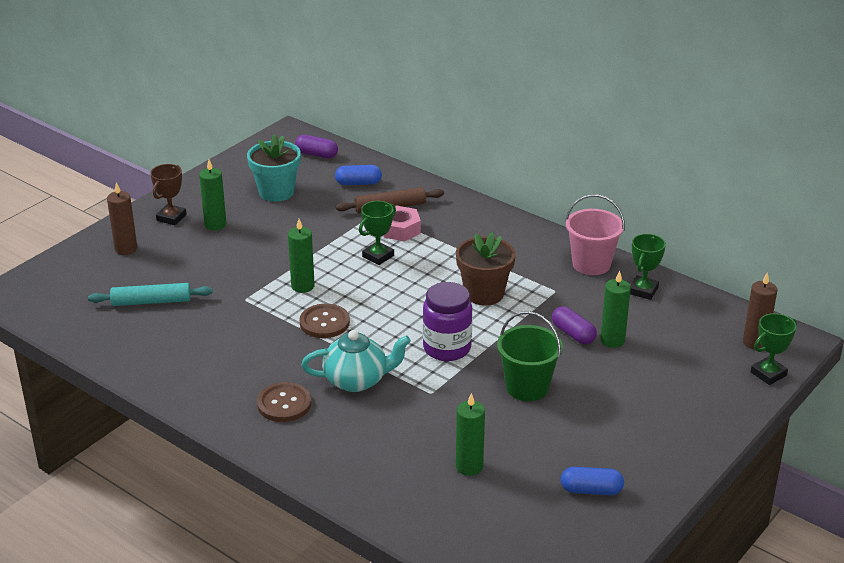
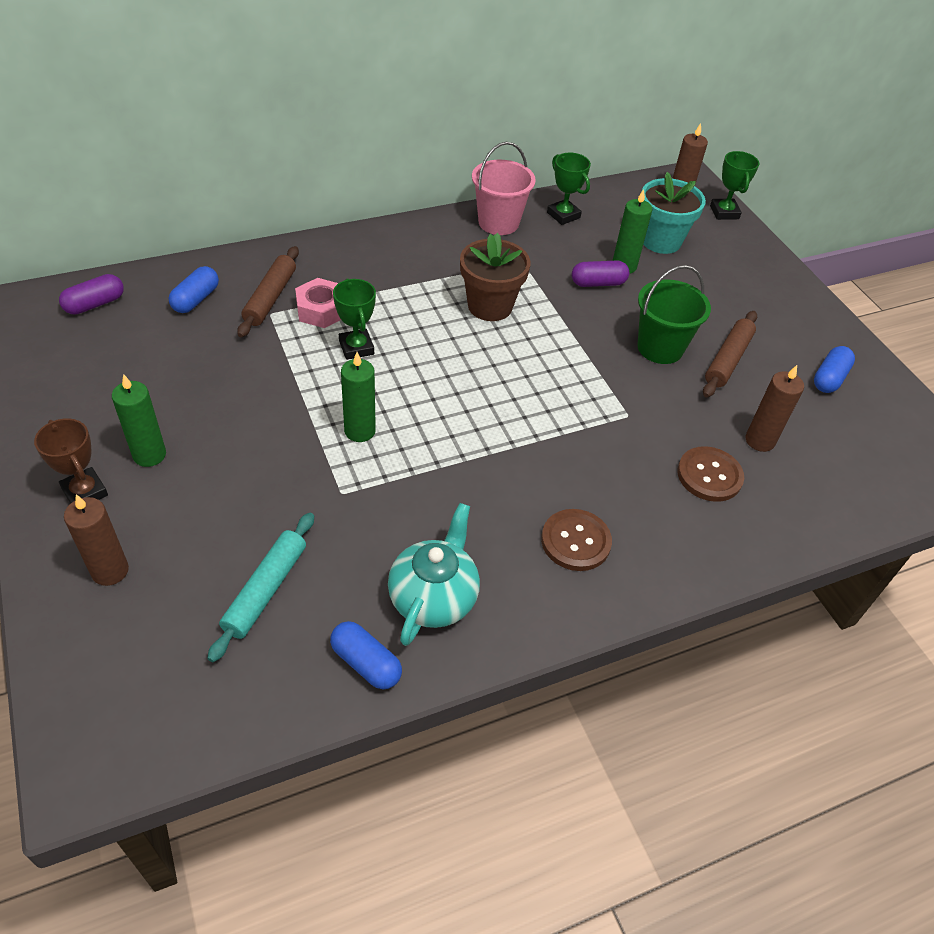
camera: 65 degrees left, 15 degrees up
(127, 354) = (366, 663): none -> blue capsule
(276, 192) = (137, 371): turquoise flower pot -> turquoise flower pot (660, 241)
(324, 322) = (446, 443): brown button -> brown button (709, 475)
(357, 380) = (571, 462): turquoise teapot -> turquoise teapot (433, 597)
(447, 348) = (562, 371): purple jar -> none
(469, 466) = (759, 441): green candle -> brown candle
(552, 426) = (727, 360): none -> brown rolling pin

